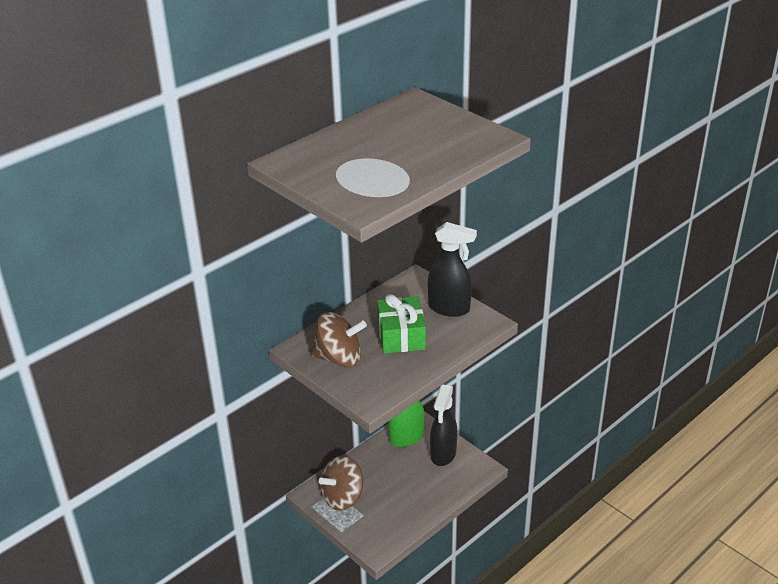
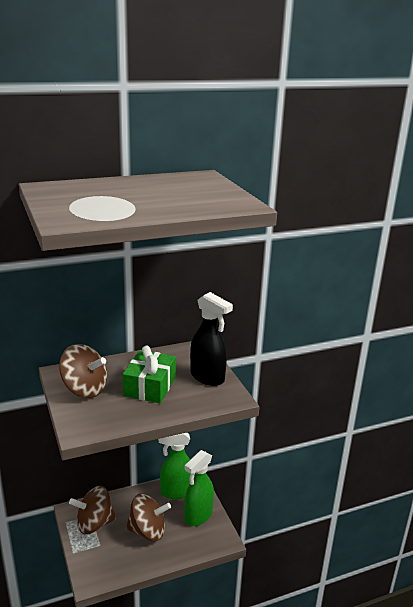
camera: 20 degrees right, 10 degrees down
(402, 485) = (148, 531): none -> brown spinning top
(443, 454) = (198, 516): black spray bottle -> green spray bottle

